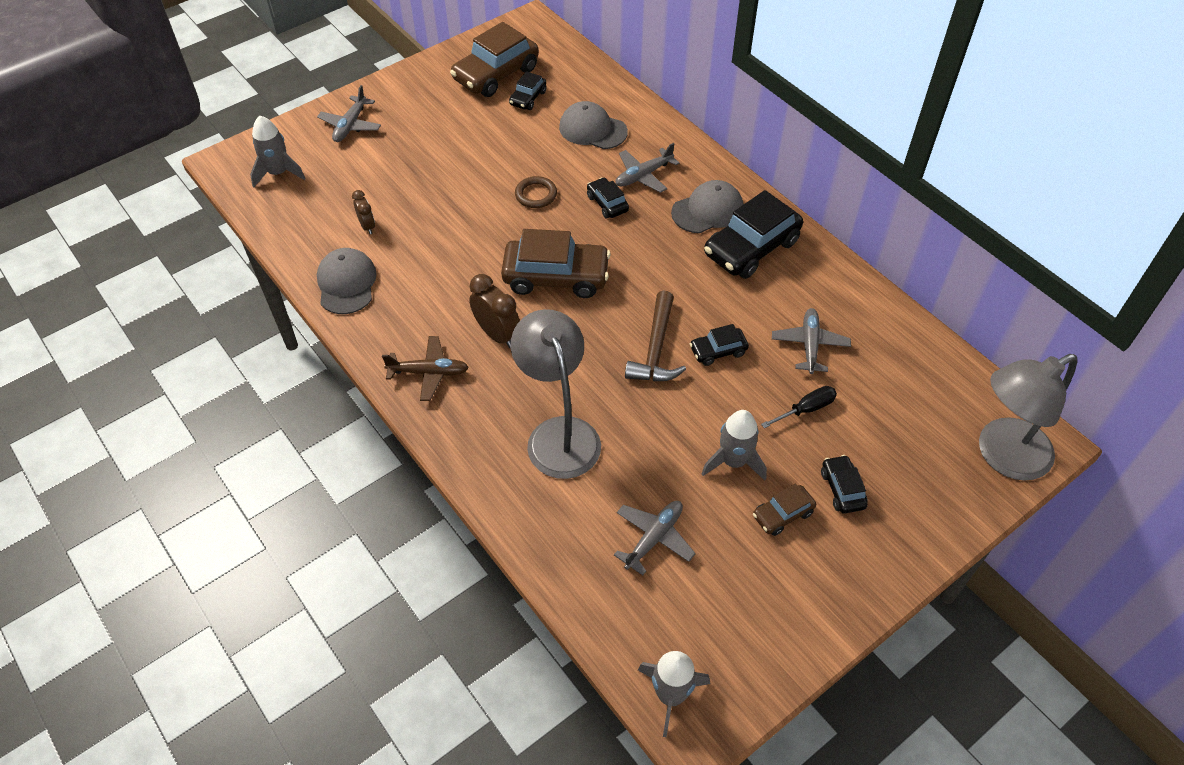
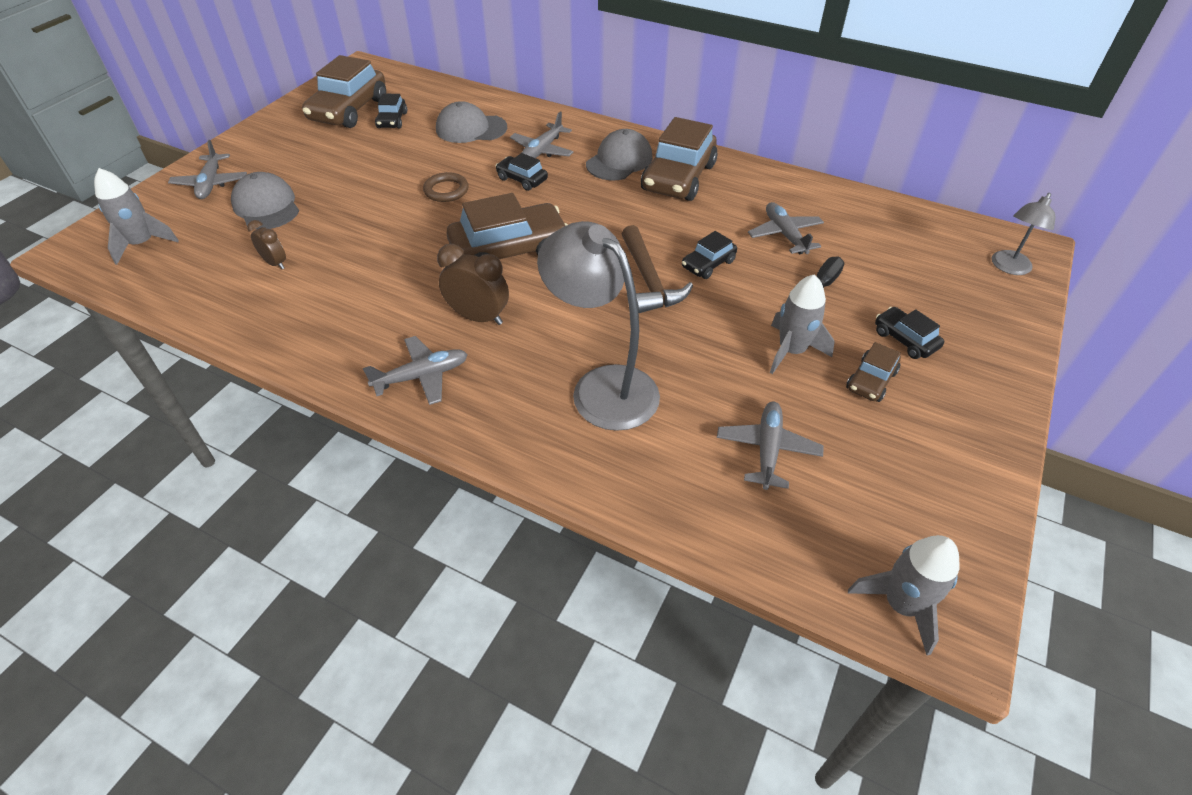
camera: 25 degrees left, 5 degrees down
(346, 283) = (277, 322): grey cap -> grey cap (266, 206)
(429, 372) = (422, 376): brown plane -> grey plane
(751, 248) = (678, 178): black car -> brown car
(1002, 456) = (1008, 267): grey lamp -> grey lamp, size x0.53

